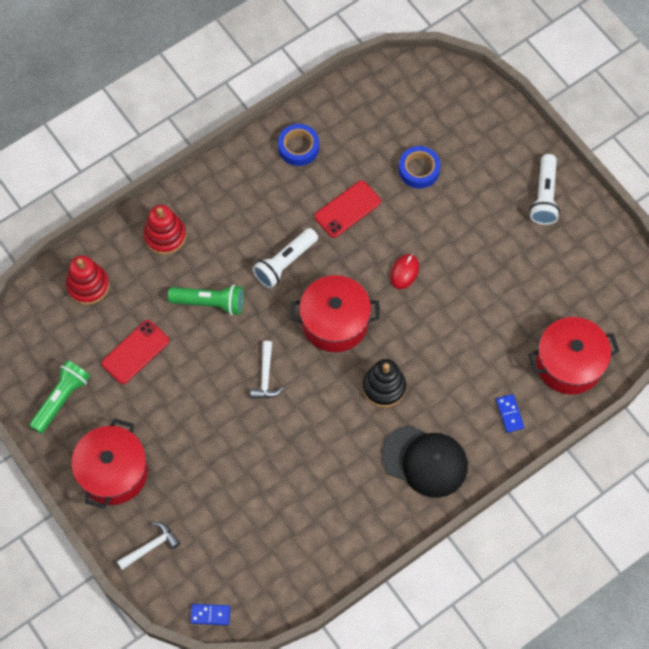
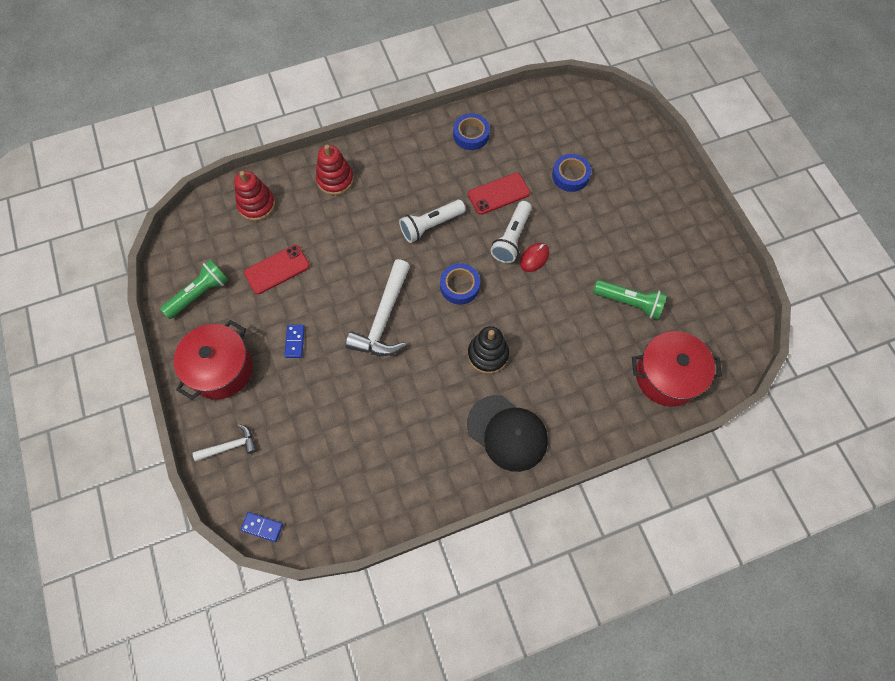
camera: 15 degrees right, 0 degrees up
(210, 303) = (355, 243): green flashlight -> green flashlight (629, 303)
(265, 376) = (383, 318): white hammer -> white hammer, size x1.86
(335, 322) = (459, 286): red pot -> blue tape
(509, 414) = (599, 409): blue domino -> blue domino (295, 342)
(544, 196) = (677, 223): white flashlight -> white flashlight (511, 238)

